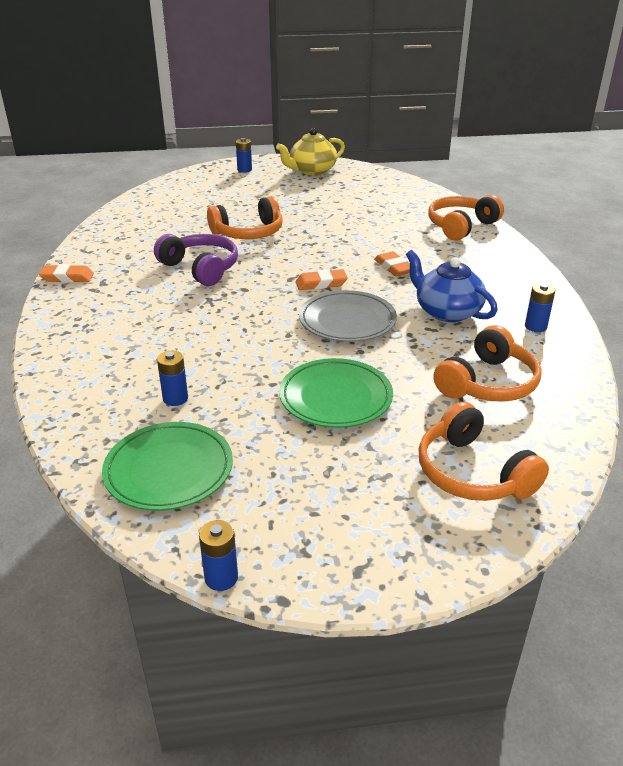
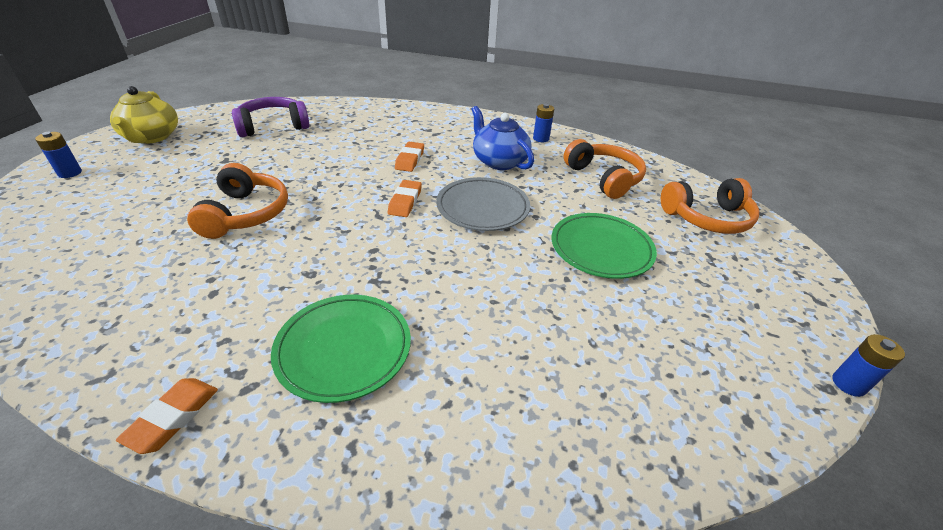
camera: 70 degrees left, 5 degrees up
(169, 470) = (698, 389): green plate -> green plate (344, 349)
(175, 398) = (570, 355): blue battery -> none
(200, 268) = (293, 270): purple headphones -> purple headphones (273, 126)
(393, 267) = (410, 160): orange eraser -> orange eraser turned 75 degrees counterclockwise
(447, 311) = (499, 161): blue teapot -> blue teapot turned 75 degrees clockwise
(461, 226) = (371, 113): orange headphones -> none

